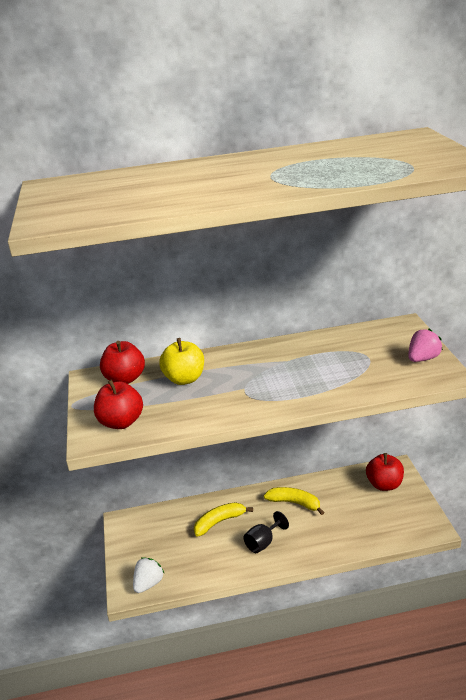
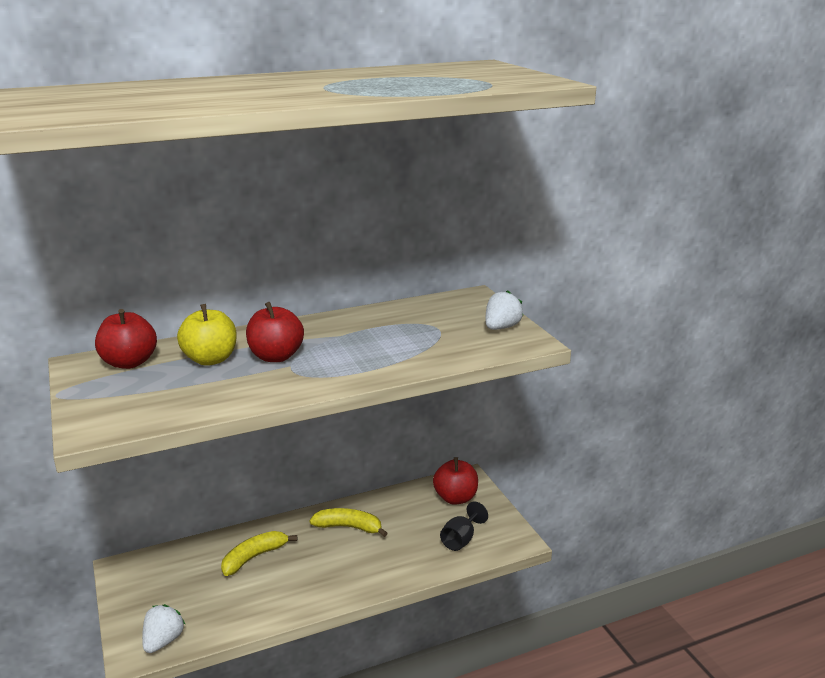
camera: 15 degrees left, 5 degrees down
(121, 422) = (129, 410): red apple -> red apple (276, 356)
(263, 542) = (313, 576): black goblet -> black goblet (461, 539)
(423, 359) = (501, 327): pink strawberry -> white strawberry

